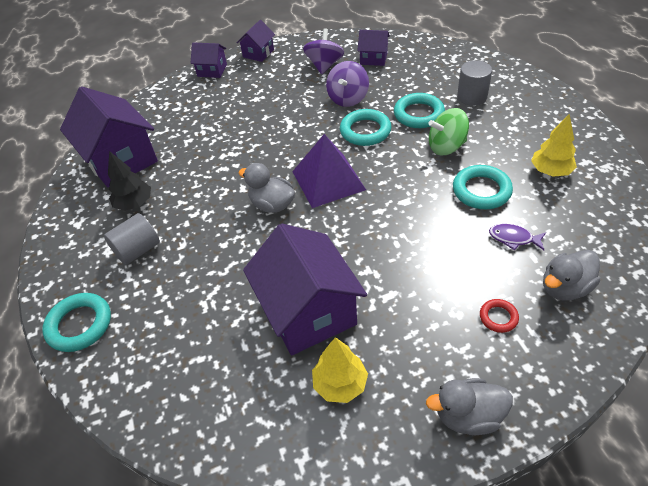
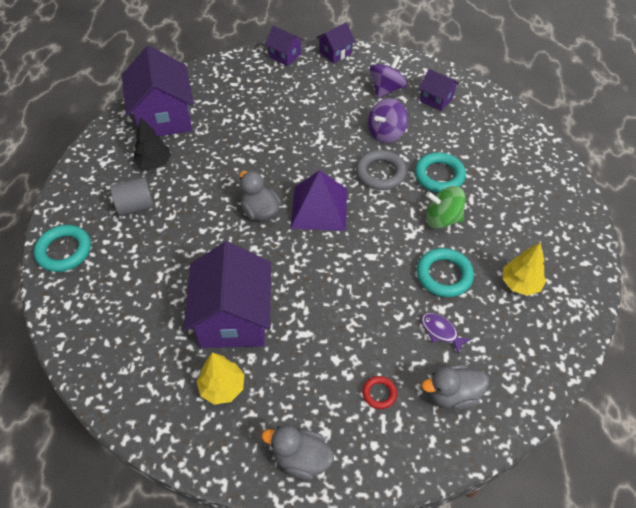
camera: 20 degrees right, 5 degrees up
(365, 131) = (380, 173): turquoise ring -> grey ring
(472, 96) = (501, 177): grey cylinder -> none

